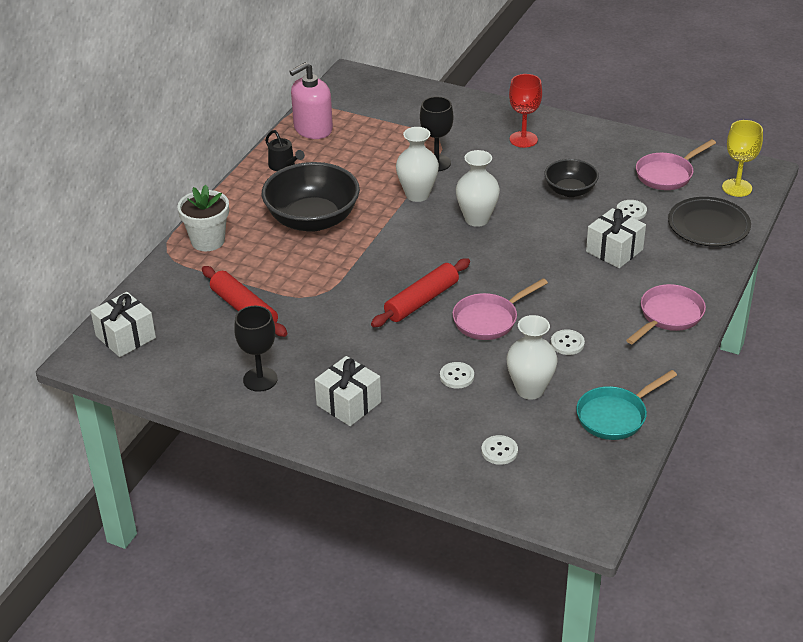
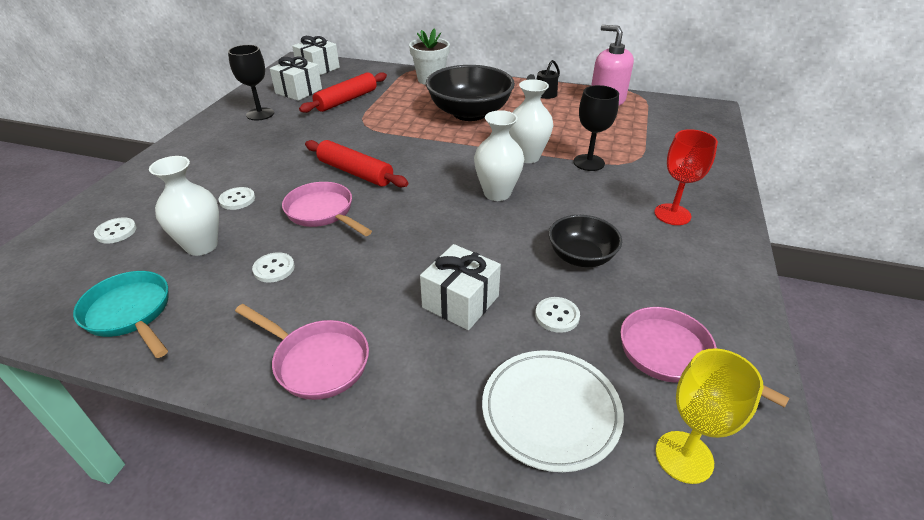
camera: 80 degrees right, 0 degrees up
(349, 403) = (218, 150): white gift -> white gift (299, 91)
(708, 225) = (550, 411): black plate -> white plate

